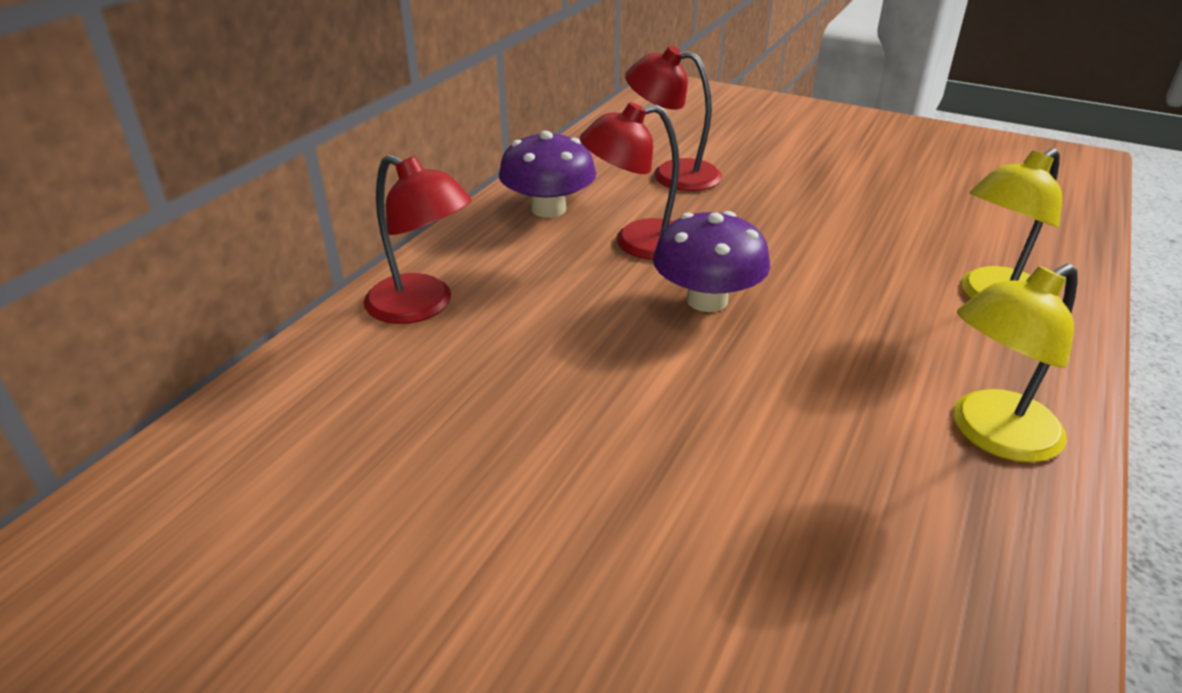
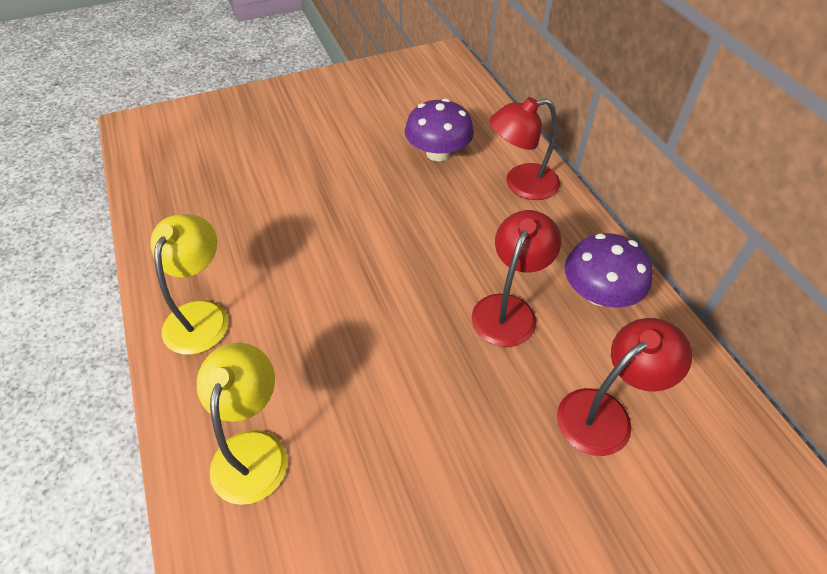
camera: 130 degrees right, 15 degrees up
(707, 300) = (413, 295): purple mushroom -> purple mushroom (438, 153)

